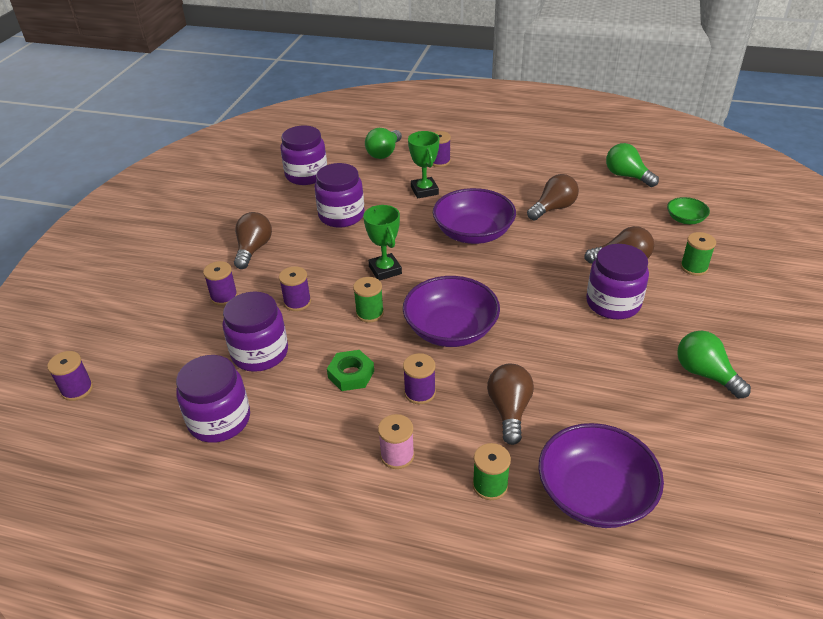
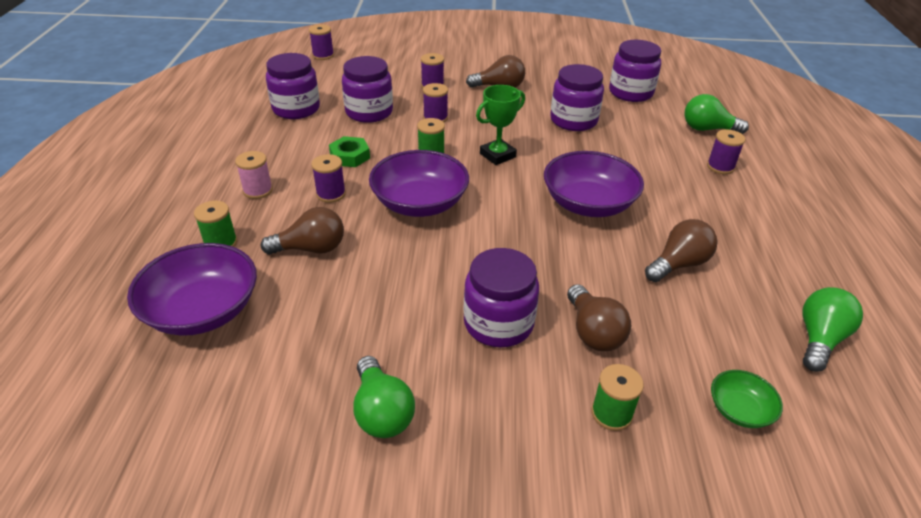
camera: 75 degrees right, 0 degrees up
(424, 191) = (651, 163): green trophy -> none
(553, 208) = (678, 264): brown light bulb -> brown light bulb turned 75 degrees counterclockwise
(705, 374) = (382, 412): green light bulb -> green light bulb turned 120 degrees clockwise

